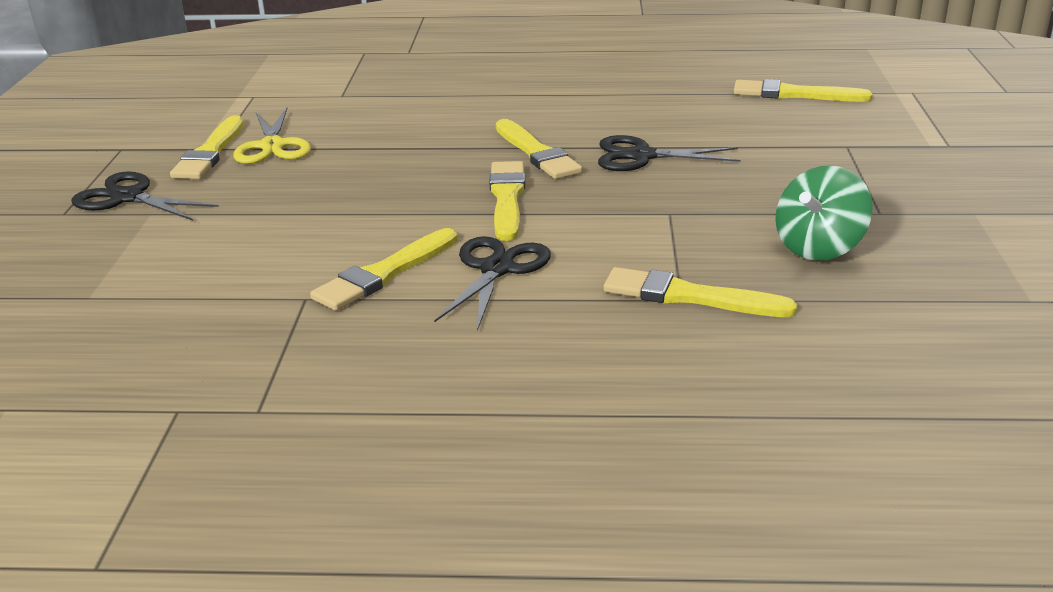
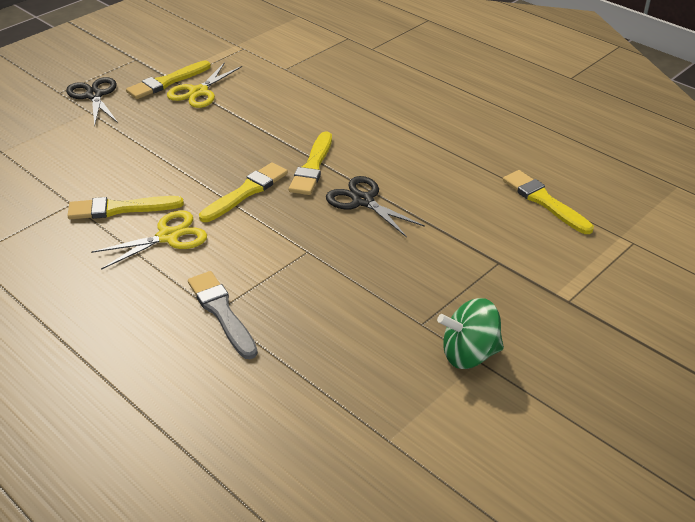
camera: 40 degrees right, 10 degrees up
(497, 269) = (168, 237): black scissors -> yellow scissors
(689, 296) = (222, 312): yellow brush -> grey brush
(819, 248) = (341, 325): green spinning top -> green spinning top (469, 354)

